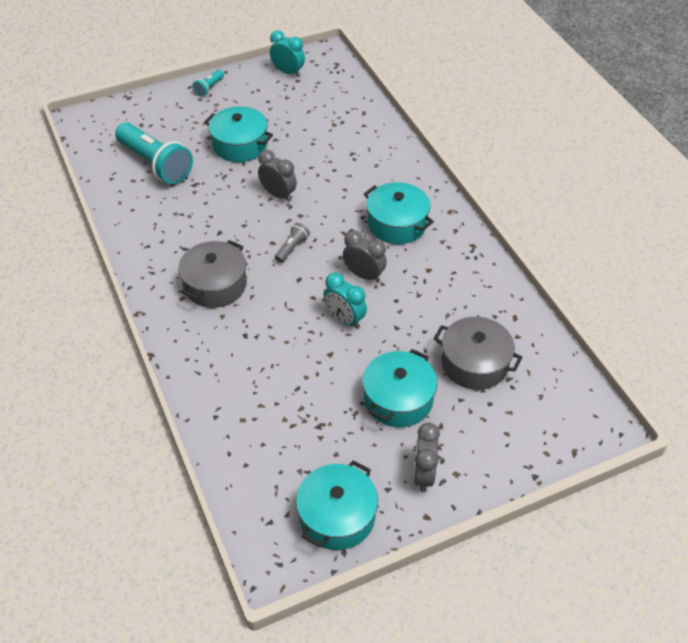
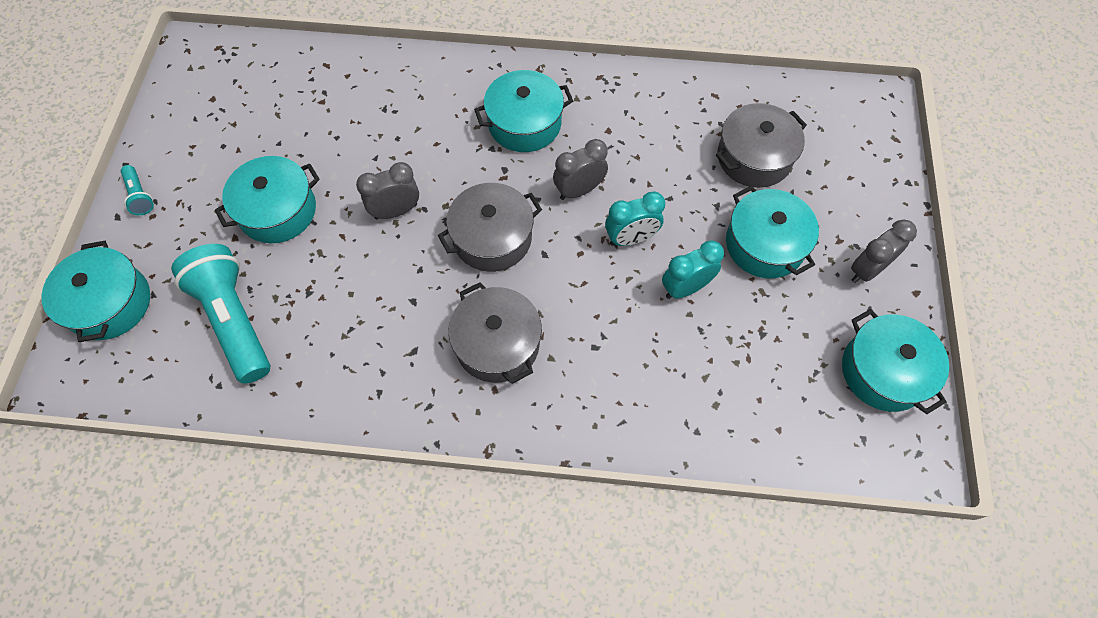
camera: 60 degrees left, 15 degrees up
(134, 112) = (110, 303): none -> turquoise pot
(155, 164) = (234, 320): turquoise flashlight -> turquoise flashlight turned 105 degrees counterclockwise
(288, 72) = (189, 101): turquoise clock -> turquoise clock (685, 288)
(292, 248) = (492, 238): grey flashlight -> grey pot
(424, 474) = (867, 270): grey clock -> grey clock turned 105 degrees clockwise

